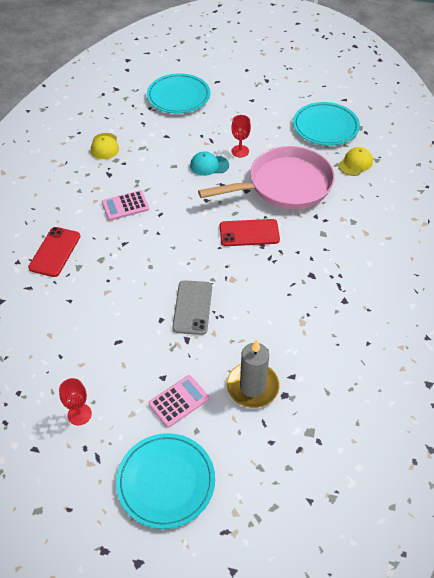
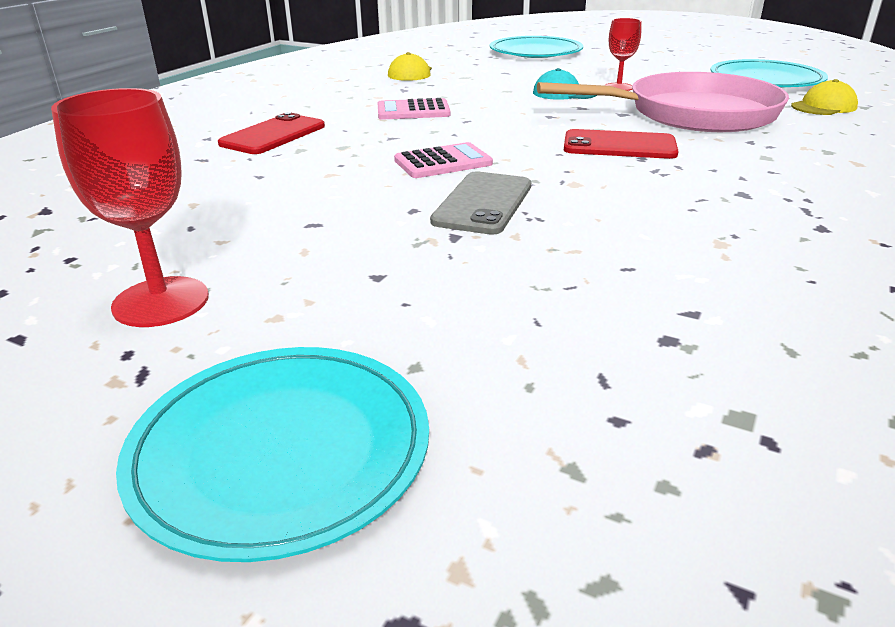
camera: 15 degrees right, 20 degrees down
(79, 414) = (161, 302): red goblet -> red goblet, size x1.61
(178, 401) = (394, 313): pink calculator -> pink calculator (443, 162)
(252, 387) = (585, 315): grey candle -> none

